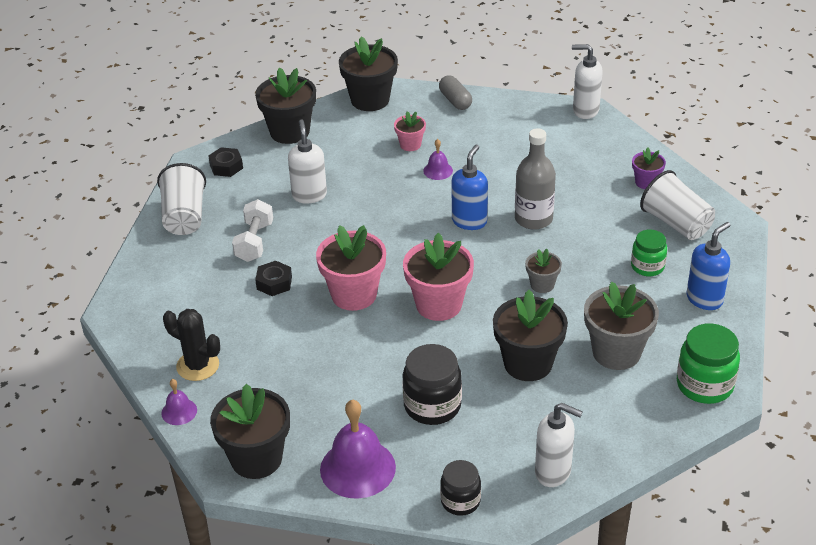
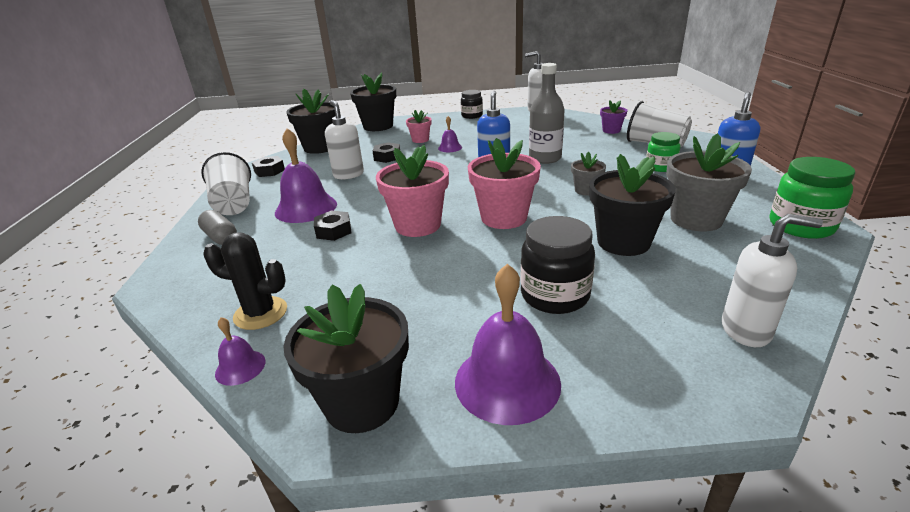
camera: 15 degrees left, 10 degrees down
(254, 242) = (306, 208): white dumbbell -> purple bell
(360, 171) = (387, 157): none -> black nut
(455, 101) = (441, 118): grey capsule -> grey capsule (220, 237)
(460, 501) = (669, 391): black jar -> black jar (472, 116)

